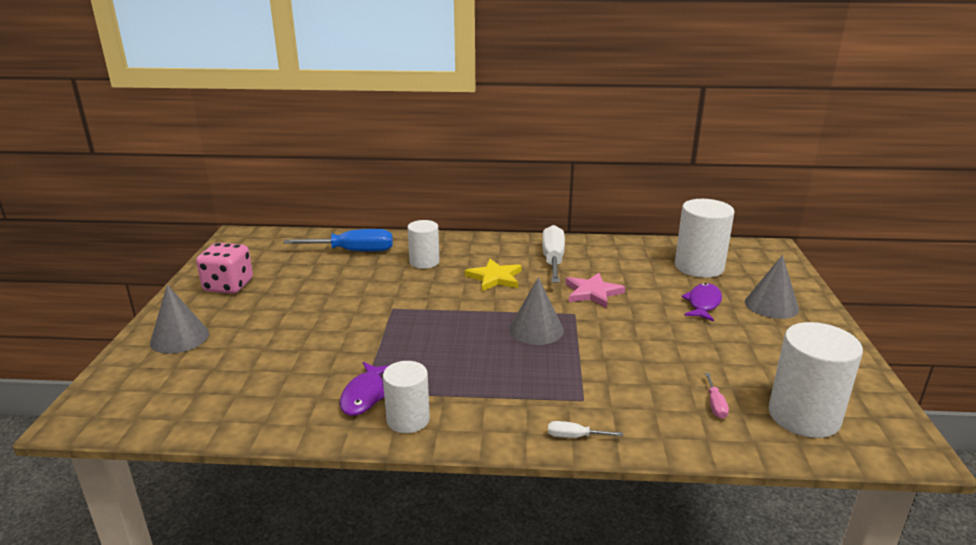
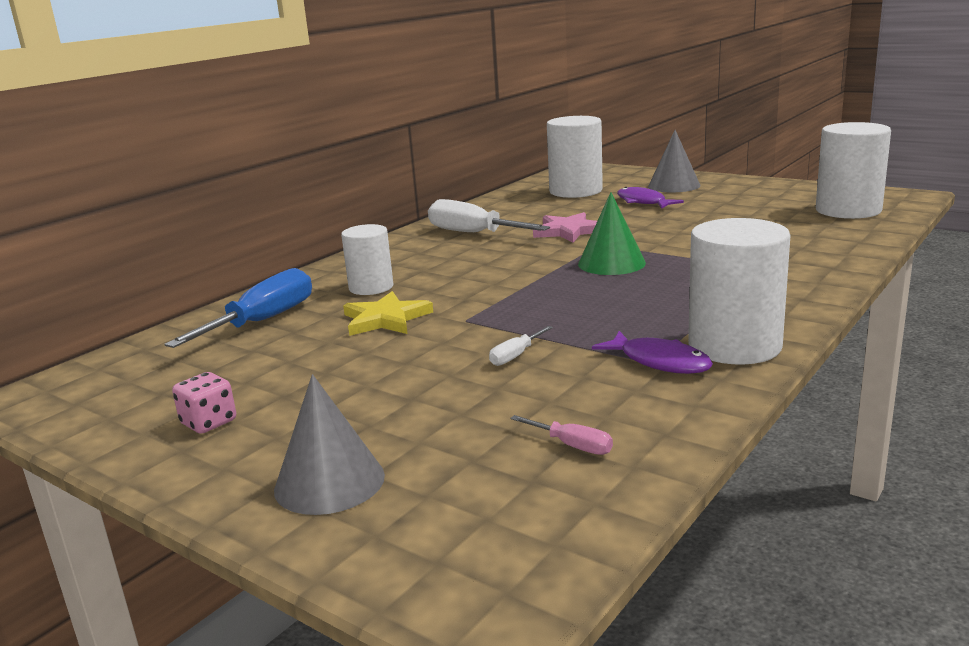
camera: 55 degrees left, 5 degrees down
(228, 286) = (209, 422): pink dice -> pink dice, size x0.58
(408, 419) = (734, 346): white cylinder -> white cylinder, size x1.59
(495, 278) = (471, 262): yellow star -> yellow star (385, 319)
(536, 329) = (611, 263): grey cone -> green cone
(574, 437) = (824, 281): white screwdriver -> white screwdriver (515, 356)
(715, 405) = (811, 229): pink screwdriver -> pink screwdriver (572, 446)

